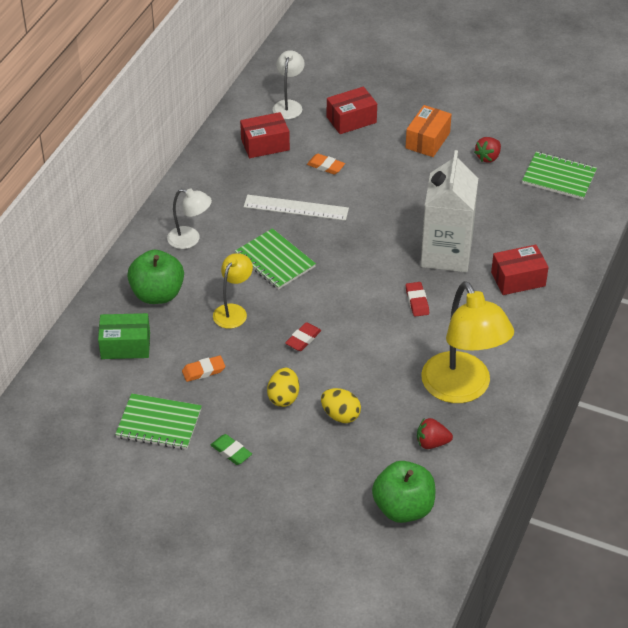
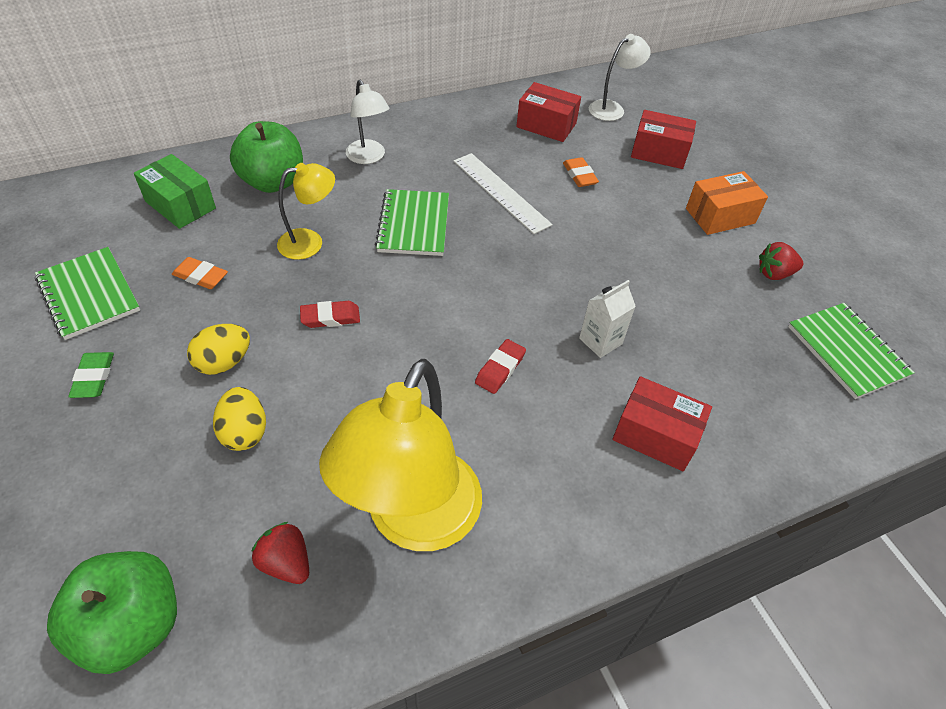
camera: 40 degrees right, 5 degrees up
(446, 254) = (600, 341): white carton -> white carton, size x0.45

